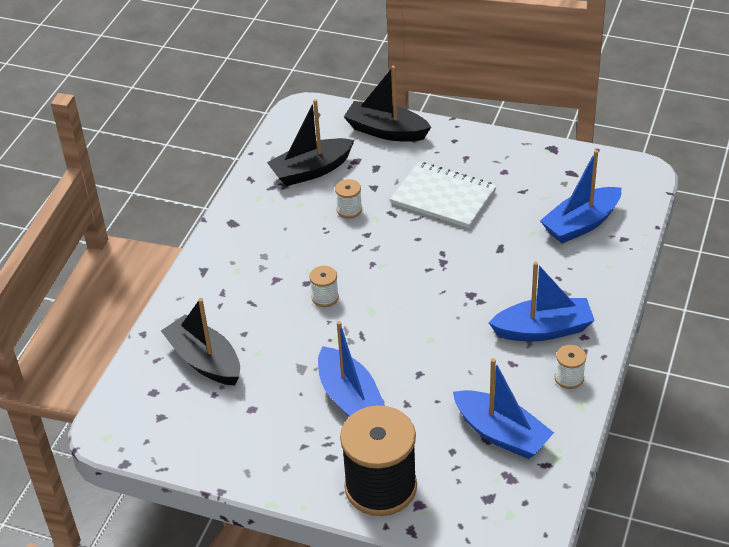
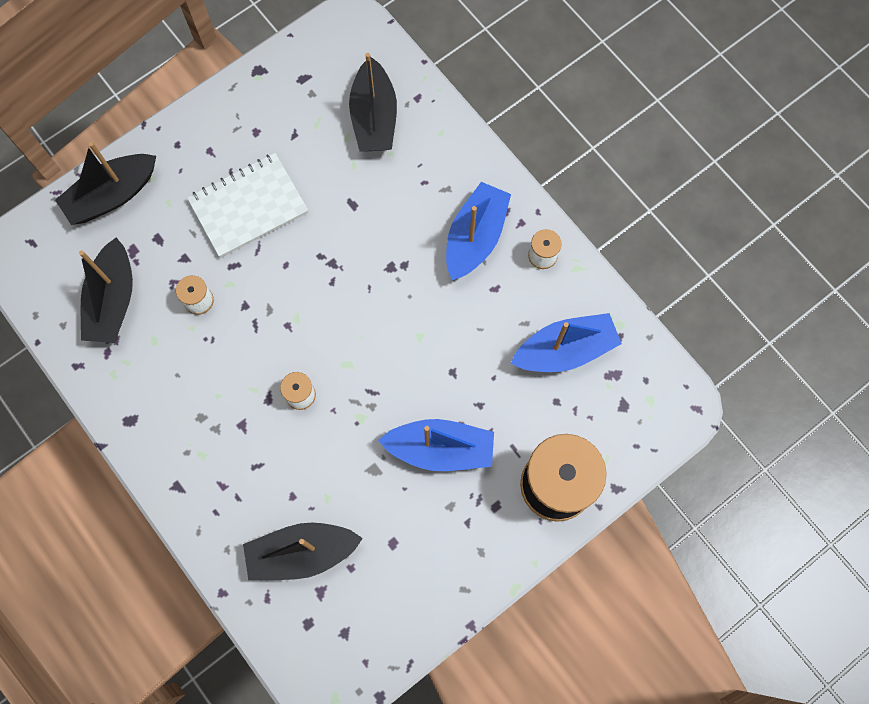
camera: 60 degrees left, 30 degrees up
(581, 224) = (374, 117): blue boat -> black boat

